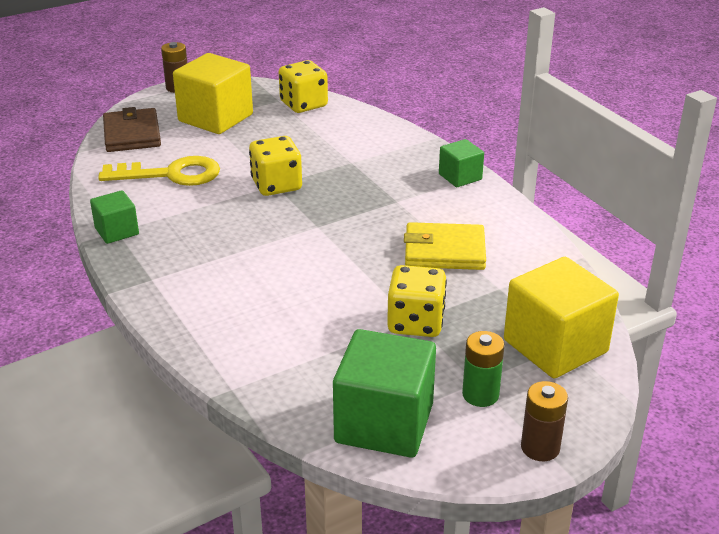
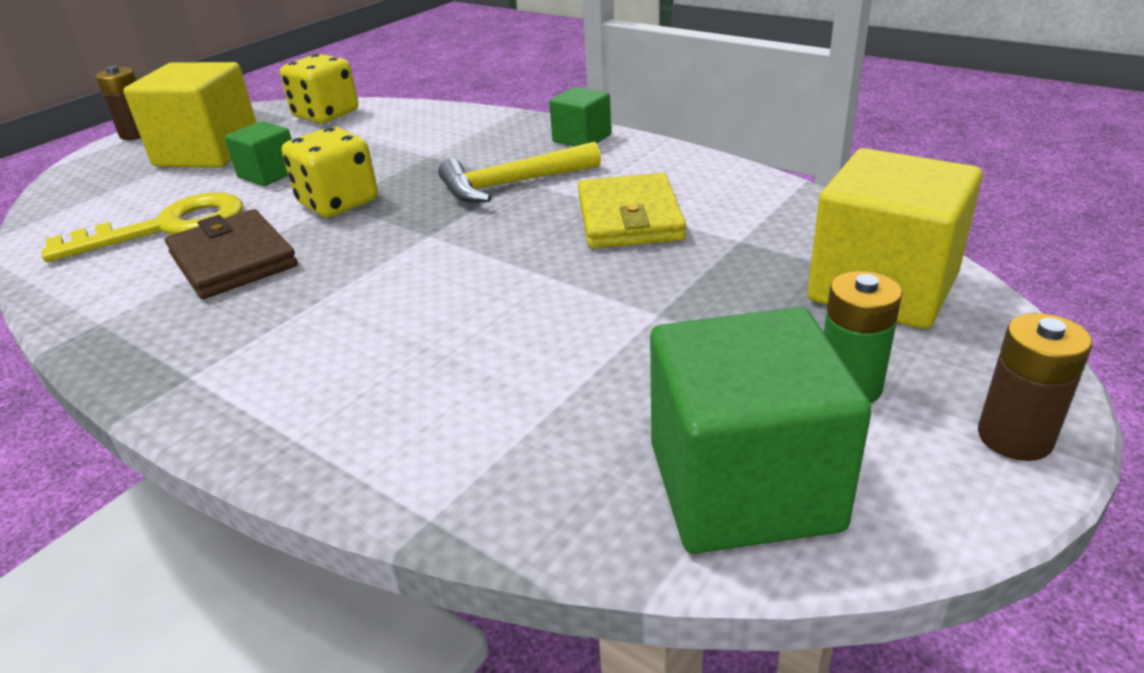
camera: 20 degrees left, 0 degrees up
(117, 231) = (99, 323): green cube -> green cube (269, 174)
(132, 134) = (84, 196): brown wallet -> brown wallet (233, 260)
(390, 202) = (512, 184): none -> yellow hammer
(415, 322) = (665, 315): yellow dice -> none
(444, 251) = (629, 218): yellow wallet -> yellow wallet turned 75 degrees counterclockwise

